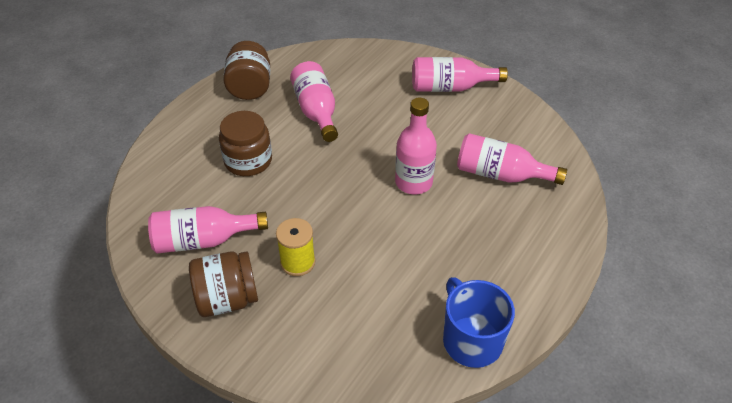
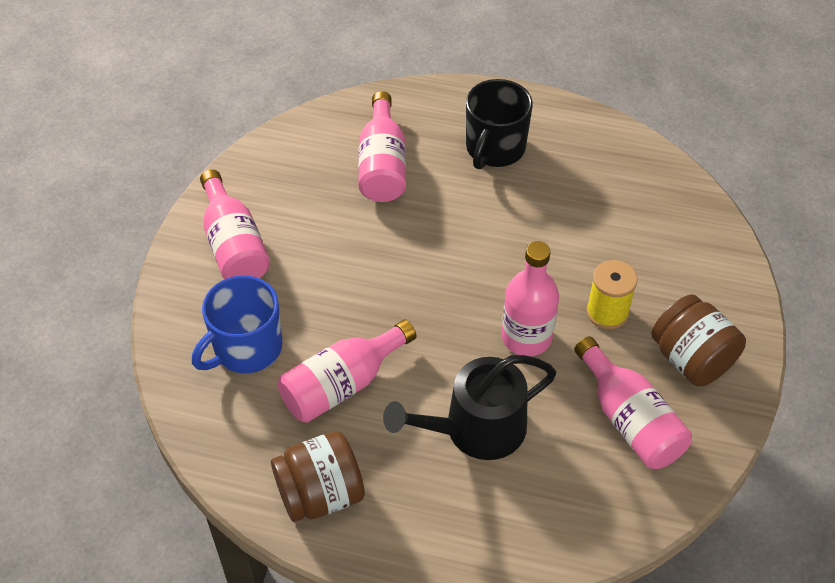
camera: 110 degrees left, 5 degrees up
(248, 161) = (476, 429): brown jar -> black watering can
(413, 182) = (432, 240): pink bottle -> pink bottle (526, 337)
(471, 340) = (617, 148): blue mug -> blue mug (246, 348)
(498, 248) = (494, 149): none -> black mug

